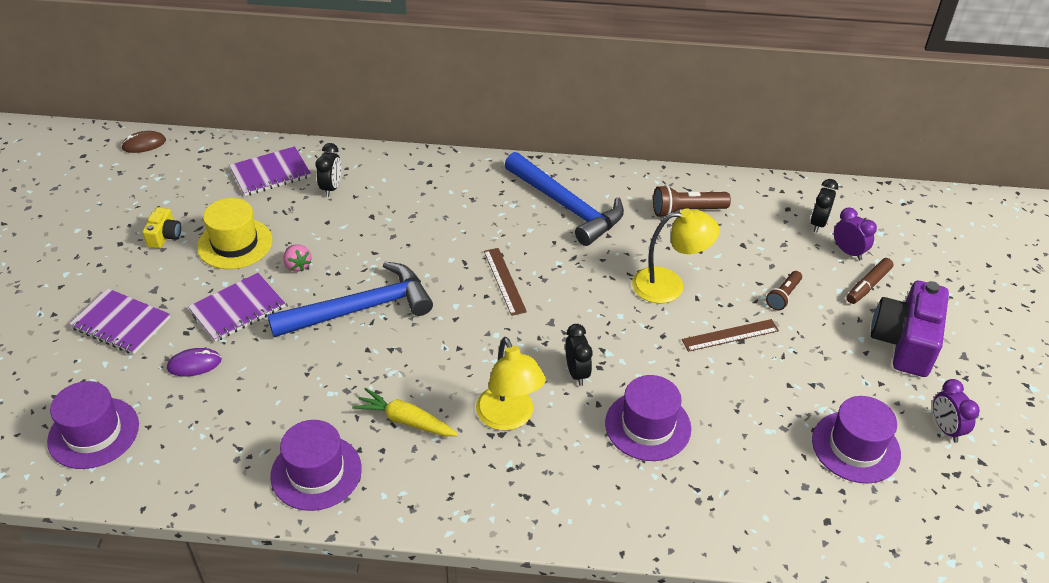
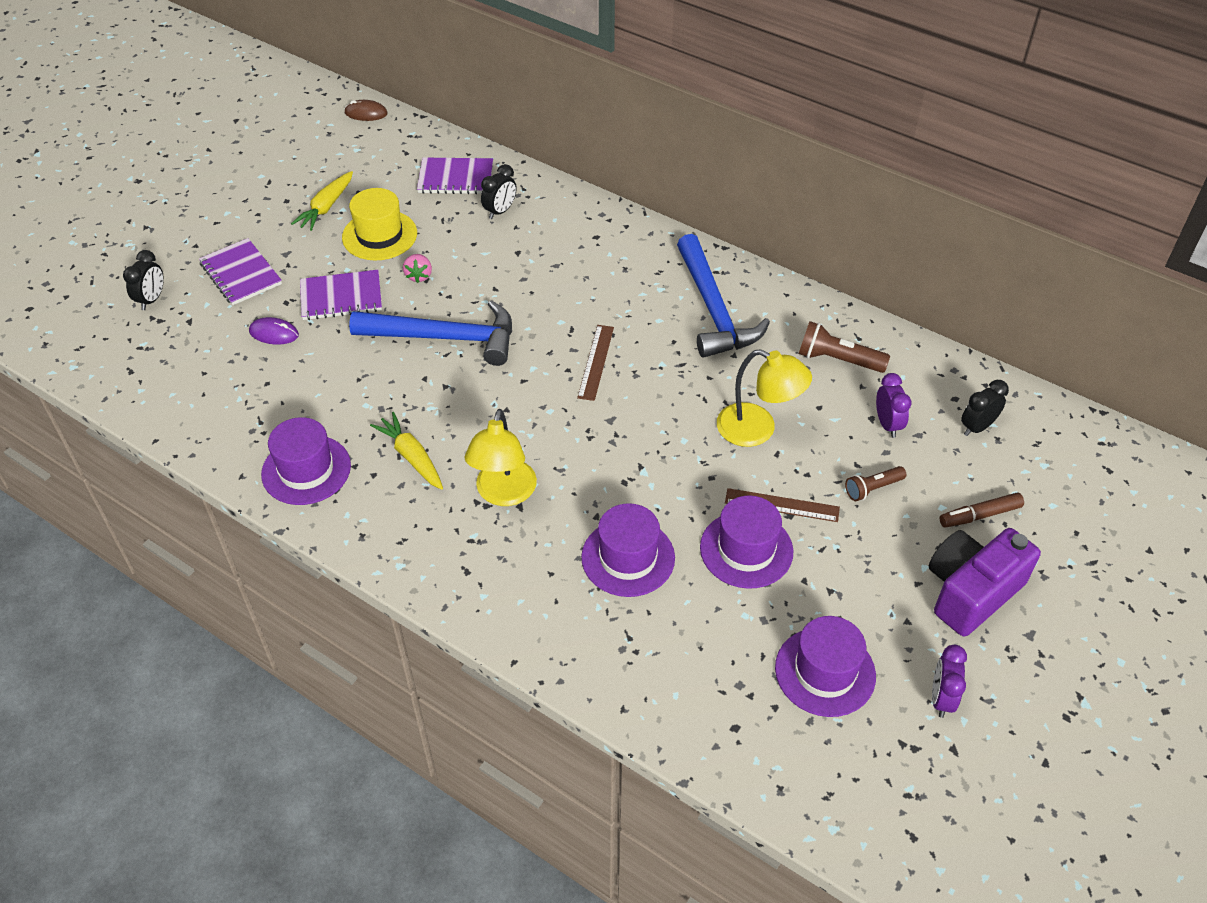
camera: 30 degrees right, 5 degrees up
(93, 433) = (160, 361): purple hat -> purple hat (746, 549)
(165, 236) = (326, 207): yellow camera -> yellow carrot
(577, 373) = (598, 478): black clock -> black clock (152, 299)
(848, 252) = (987, 471): purple clock -> purple clock (887, 424)

